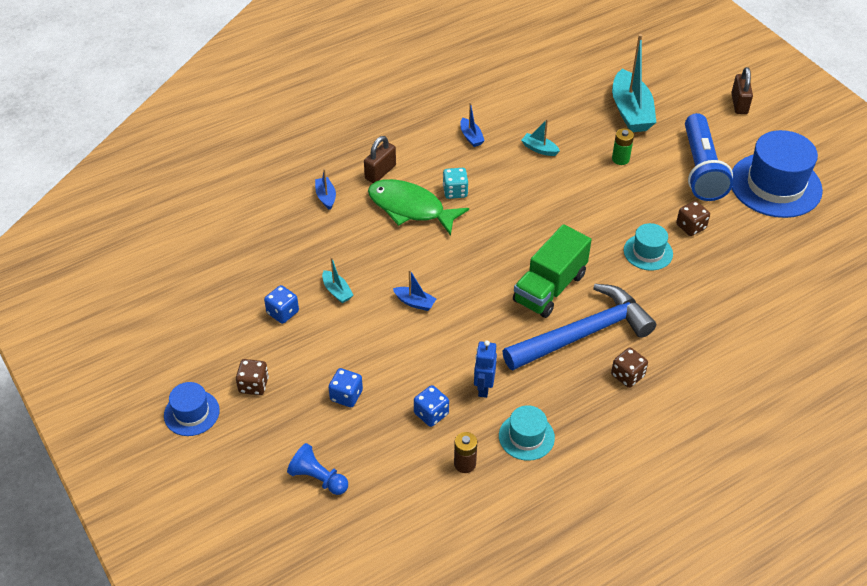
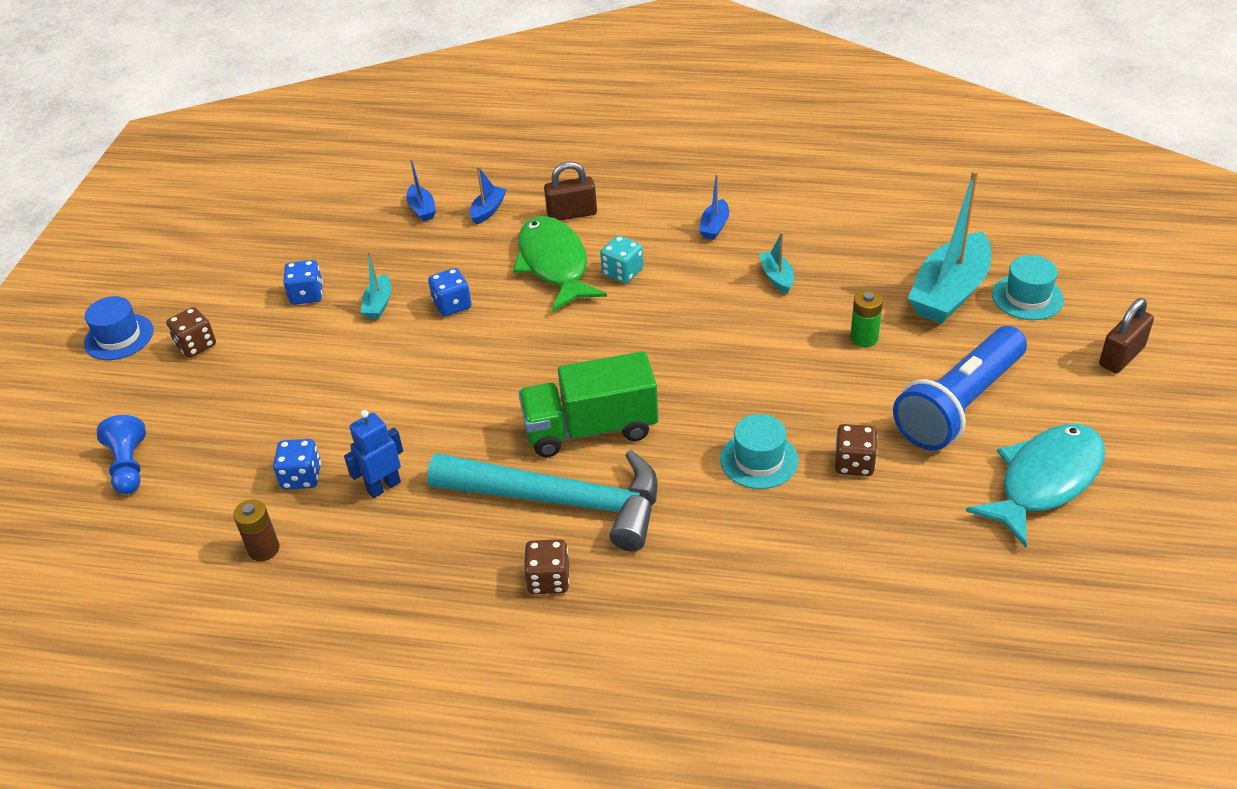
camera: 45 degrees right, 5 degrees down
(346, 395) = (254, 407): blue dice -> blue dice (452, 305)
(415, 302) = (434, 359): blue boat -> blue boat (422, 209)
(526, 436) = (356, 566): turquoise hat -> turquoise hat (1027, 297)
(582, 334) = (560, 501): blue hammer -> turquoise hammer
(775, 185) = (1044, 481): blue hat -> turquoise fish

